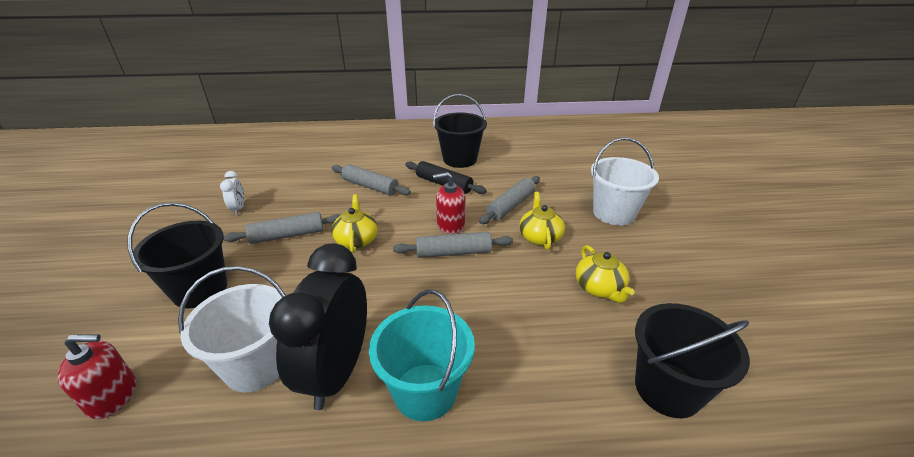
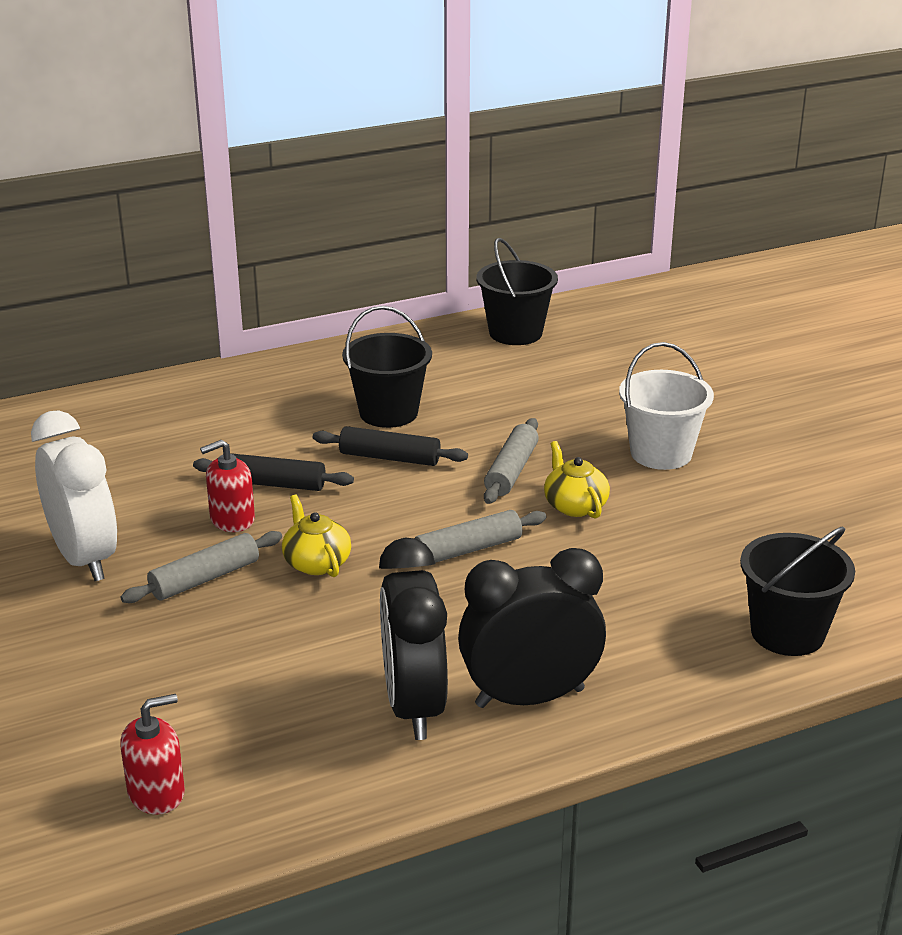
camera: 20 degrees left, 5 degrees down
(200, 289) = (144, 670): black bucket -> black bucket (515, 333)
(238, 208) = (84, 558): white clock -> white clock, size x2.35
(256, 365) = (308, 724): white bucket -> none
(370, 186) = (273, 484): grey rolling pin -> black rolling pin
(425, 391) = (529, 697): turquoise bucket -> black clock
(450, 224) = (439, 514): red soap dispenser -> red soap dispenser (232, 519)
(599, 288) = (678, 551): yellow teapot -> none

